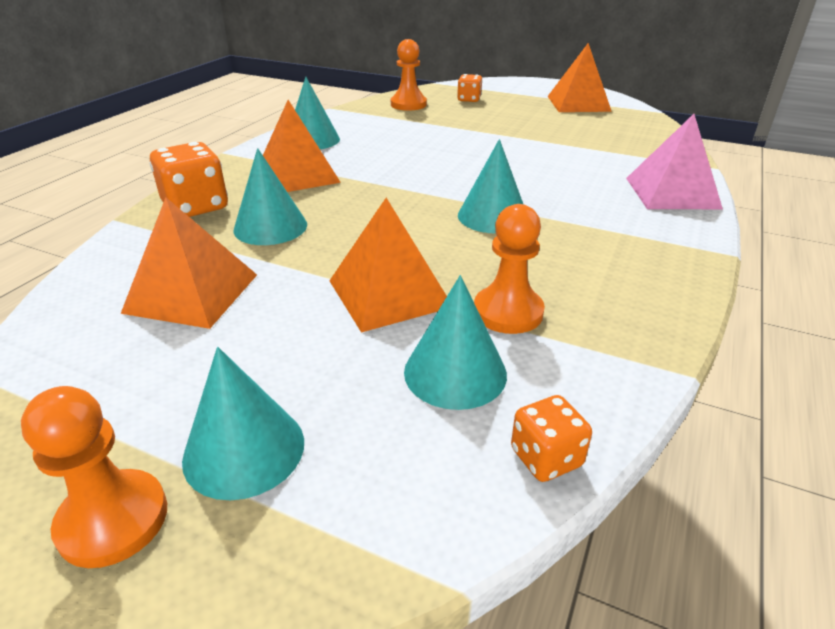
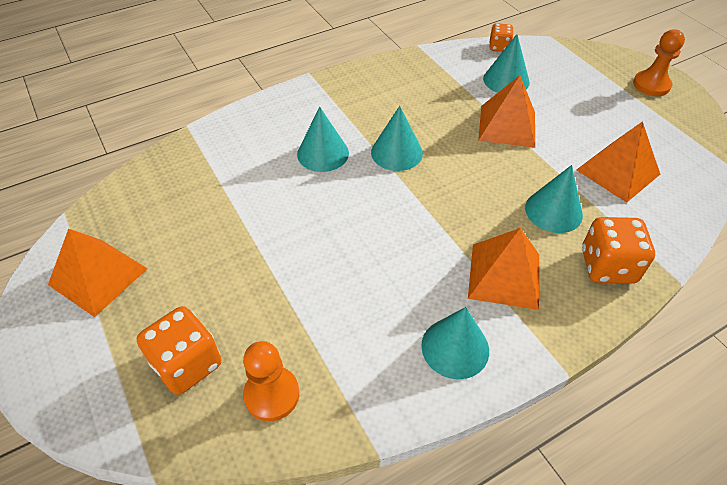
camera: 145 degrees left, 15 degrees up
(244, 450) = (603, 87): turquoise cone -> turquoise cone (323, 153)
(469, 99) = (187, 364): orange dice -> orange dice, size x1.72
(508, 312) = (458, 93): orange pawn -> none
(672, 192) = (259, 119): pink pyramid -> none

